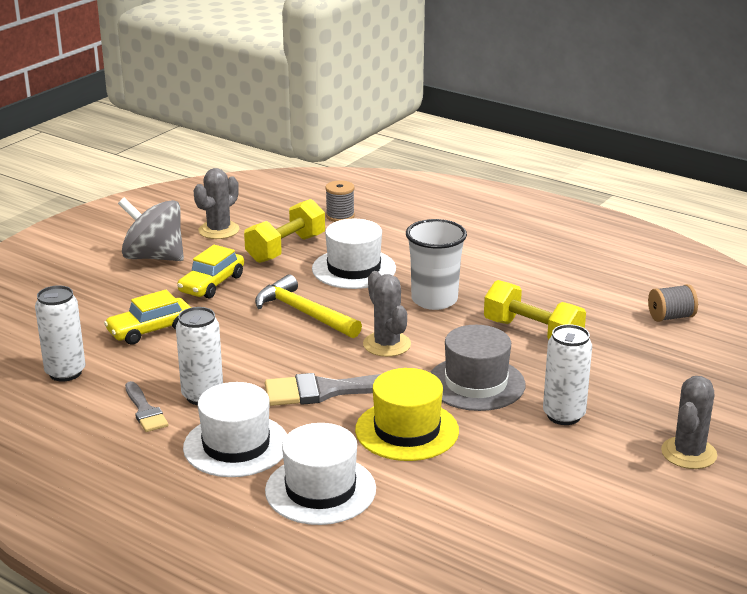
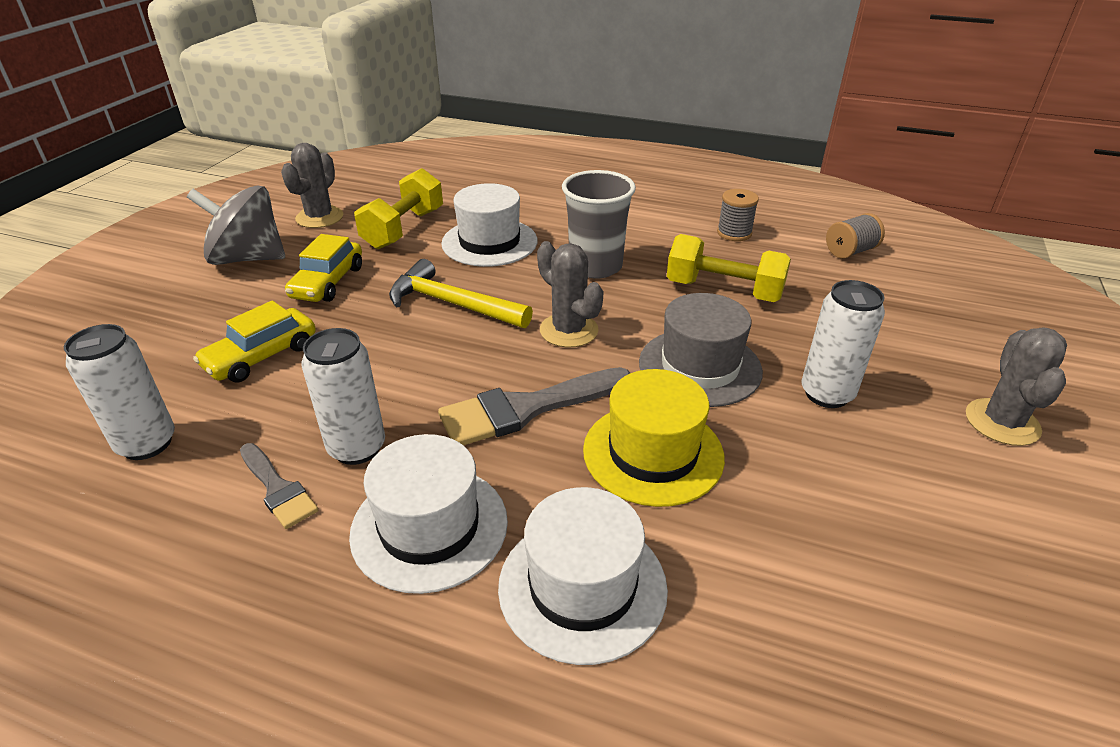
camera: 15 degrees left, 10 degrees up
(340, 216) = (451, 187): grey spool -> grey spool (734, 233)
(434, 300) = (595, 266): white cup -> grey cup

